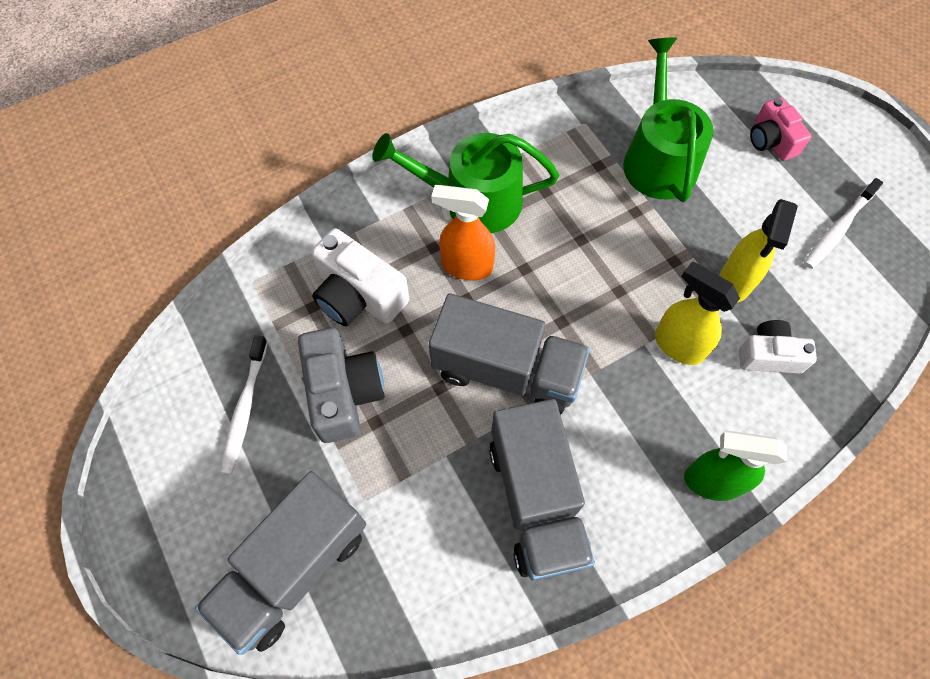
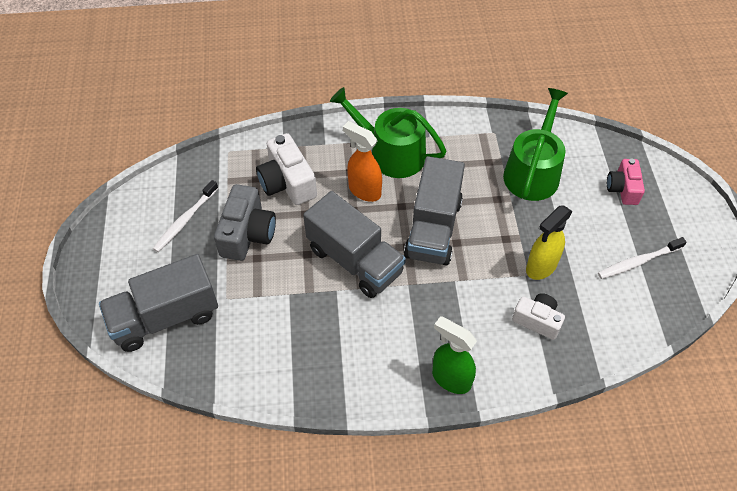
camera: 25 degrees right, 10 degrees down
(536, 500) = (330, 342): grey truck -> grey truck (433, 228)
(677, 345) = (477, 290): yellow spray bottle -> none

